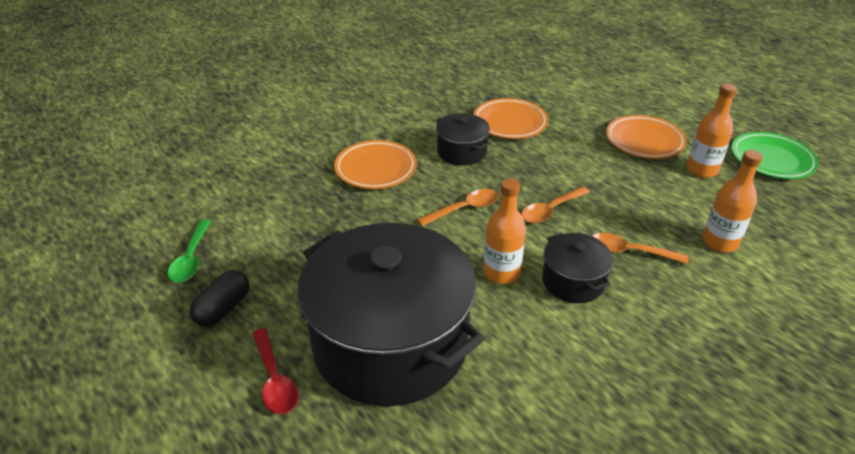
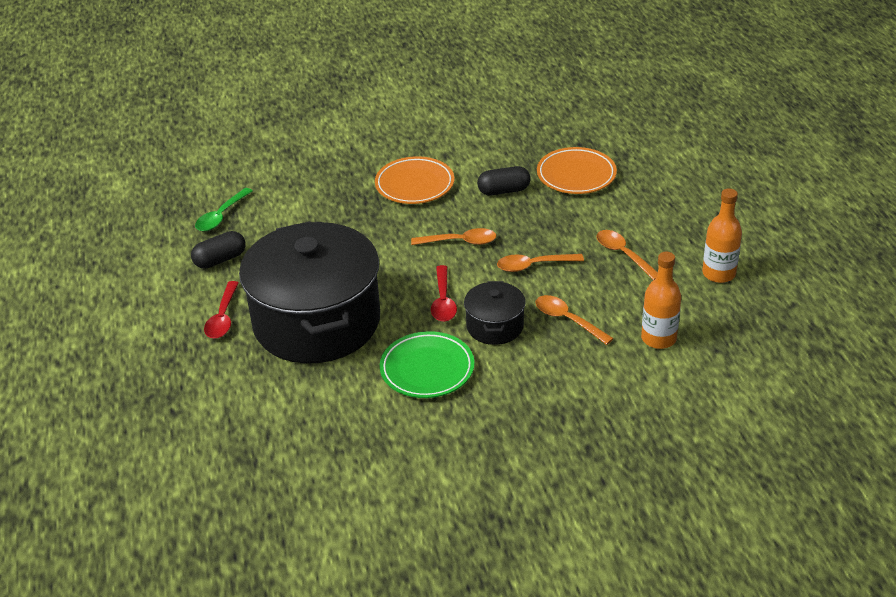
camera: 30 degrees right, 0 degrees up
(461, 152) = (504, 191): black pot -> black capsule
(501, 273) = (443, 301): orange bottle -> red spoon
(614, 177) = (623, 254): none -> orange spoon
(644, 141) = (692, 230): orange plate -> none
(771, 160) = (805, 286): green plate -> green plate (427, 369)

